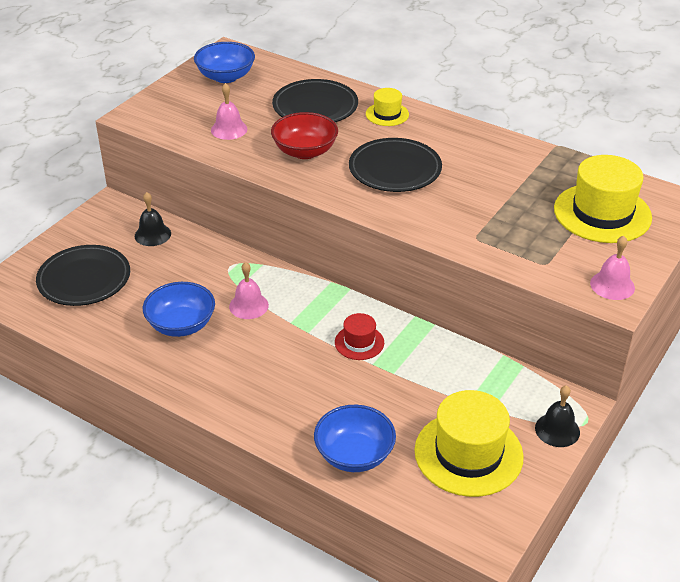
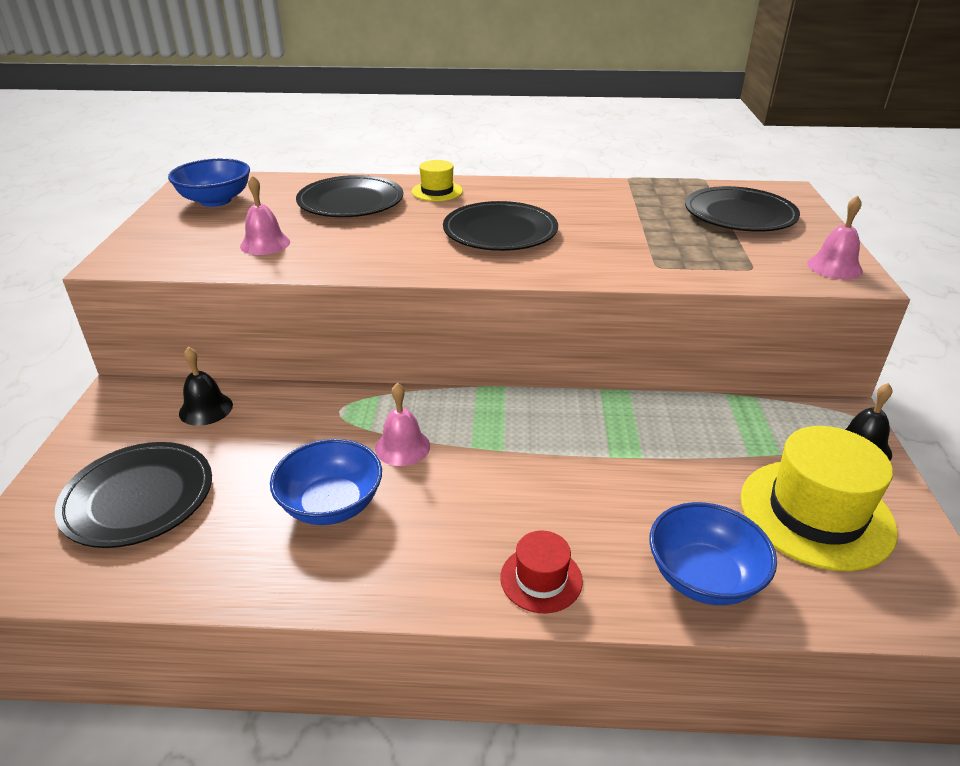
camera: 30 degrees left, 5 degrees down
(305, 151) = (381, 241): red bowl -> none
(359, 342) = (572, 439): red hat -> red hat (541, 579)
(602, 213) = (739, 215): yellow hat -> black plate

